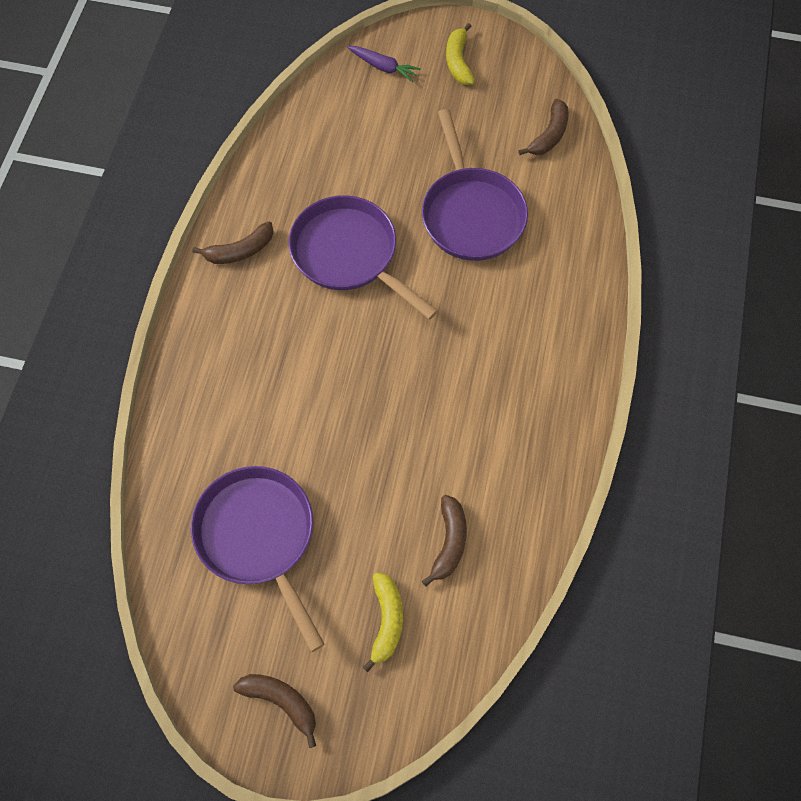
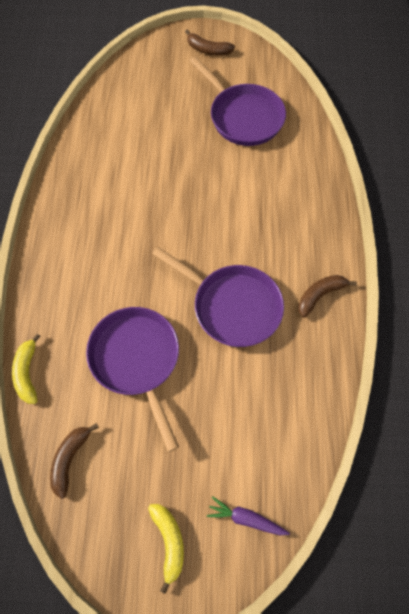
camera: 170 degrees right, 0 degrees up
(386, 621) = (158, 89): yellow banana -> yellow banana (27, 373)
(449, 542) = (127, 130): brown banana -> none

